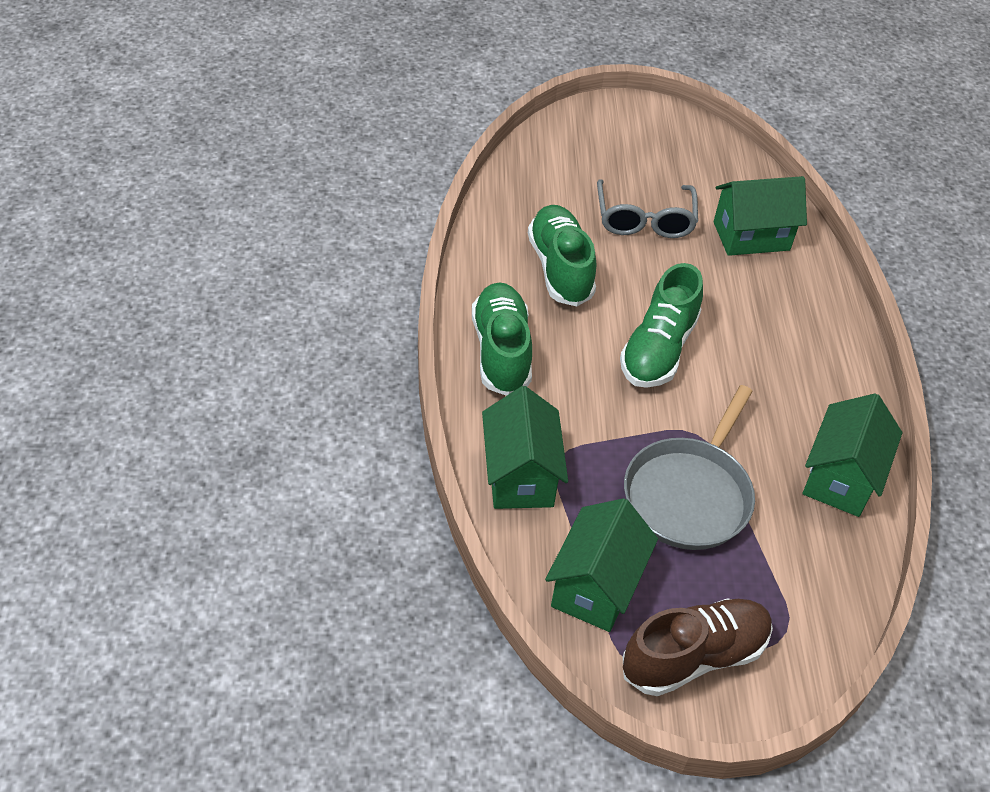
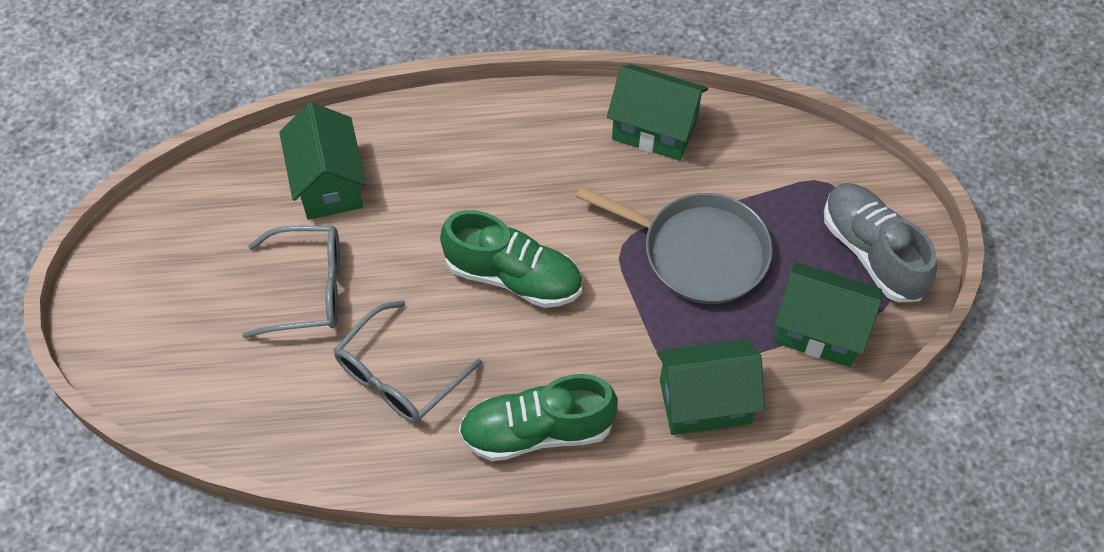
camera: 90 degrees left, 10 degrees up
(560, 268) = (398, 376): green shoe -> grey glasses
(694, 656) = (872, 252): brown shoe -> grey shoe

